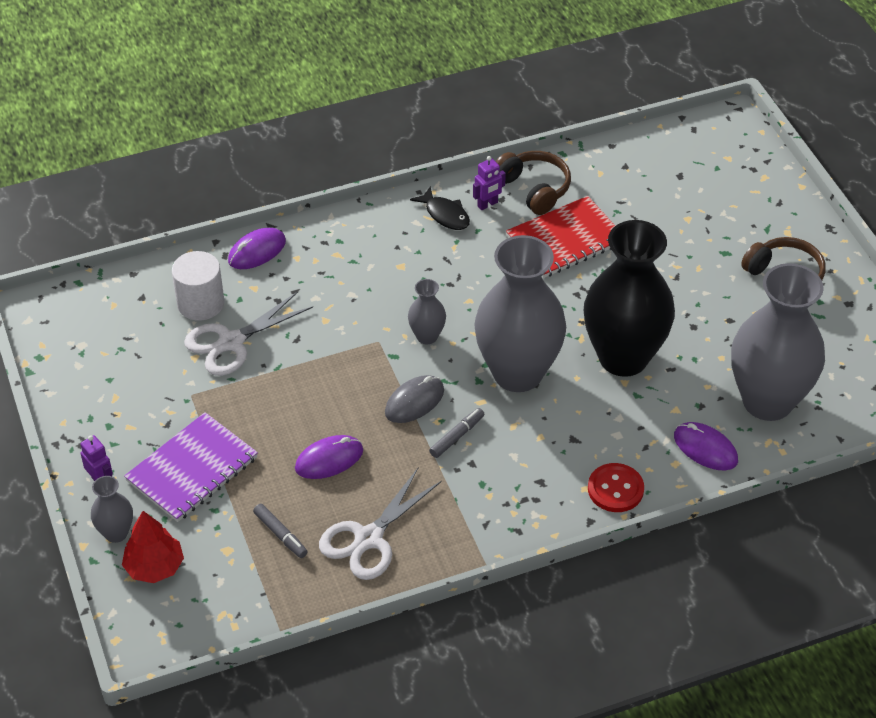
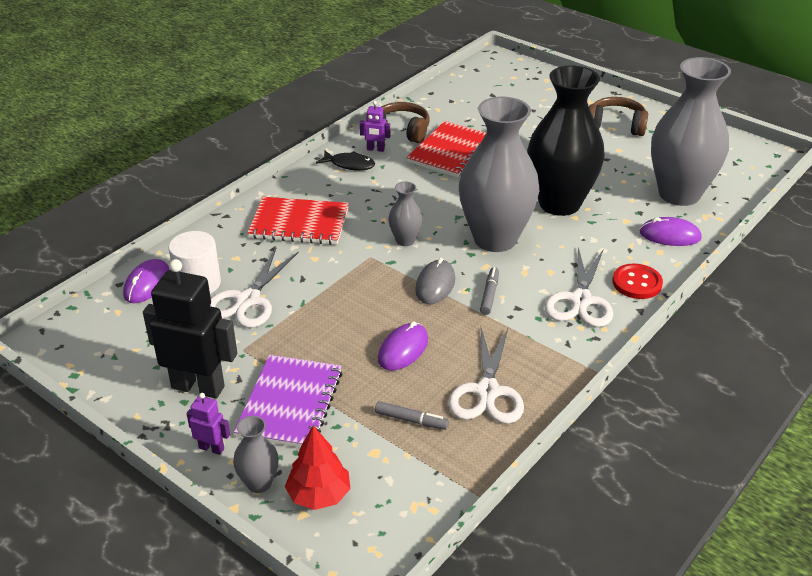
camera: 30 degrees left, 10 degrees down
(129, 416) = (198, 387): none -> black robot
(257, 251) = (218, 233): purple mouse -> purple mouse (147, 284)
(340, 271) = (299, 223): none -> red notebook
(487, 204) = (375, 149): purple robot -> purple robot turned 75 degrees clockwise
(540, 483) = (580, 300): none -> white scissors

